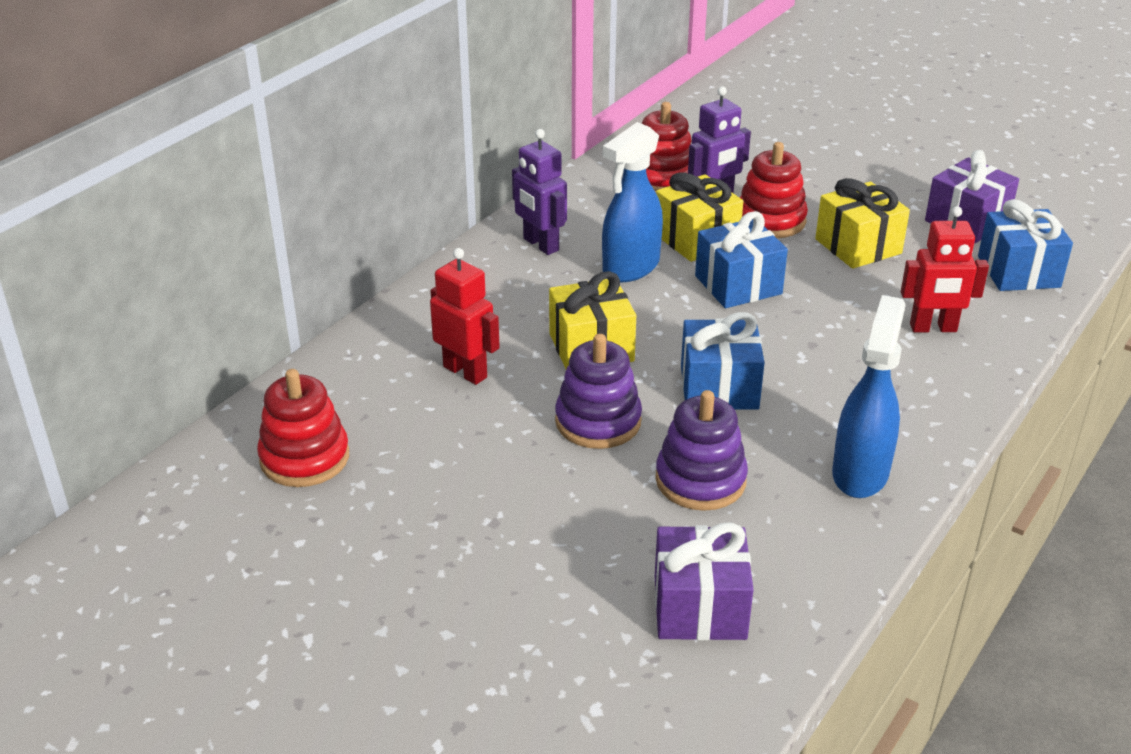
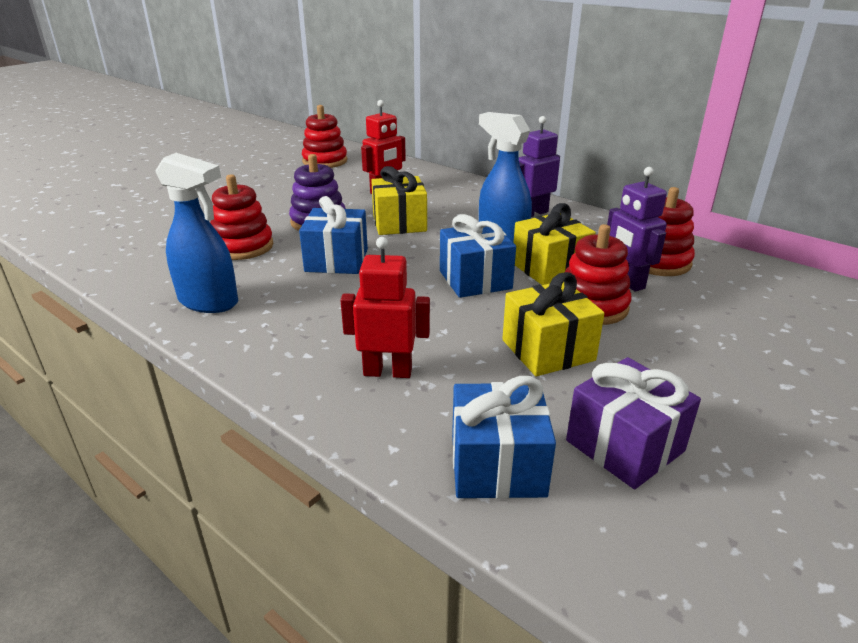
camera: 95 degrees right, 5 degrees down
(699, 607) = (137, 238): purple gift -> none
(700, 480) = (242, 246): purple stacking toy -> red stacking toy
(933, 328) = (387, 372): red robot -> red robot turned 90 degrees clockwise

